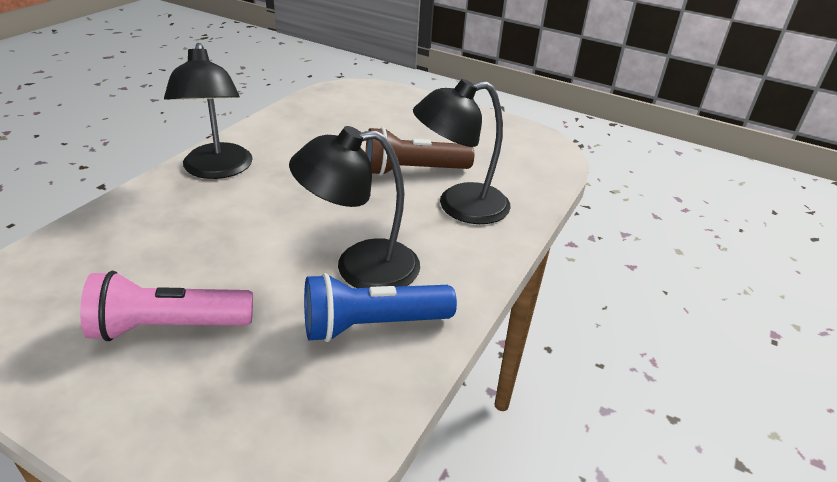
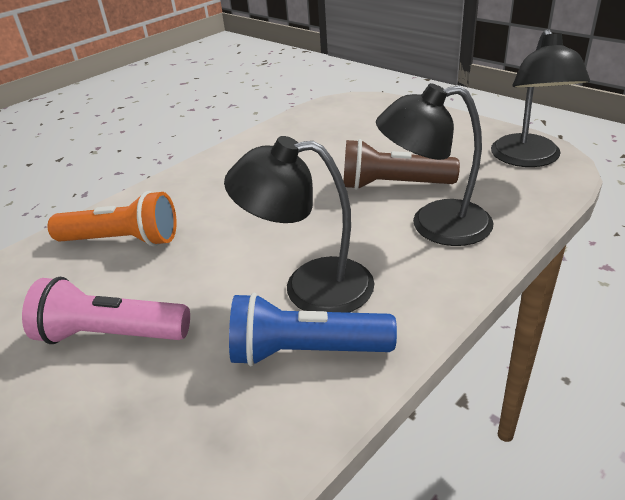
camera: 20 degrees right, 0 degrees up
(148, 233) = (122, 240): none -> orange flashlight
(217, 170) = (201, 181): black lamp -> black lamp (528, 159)

